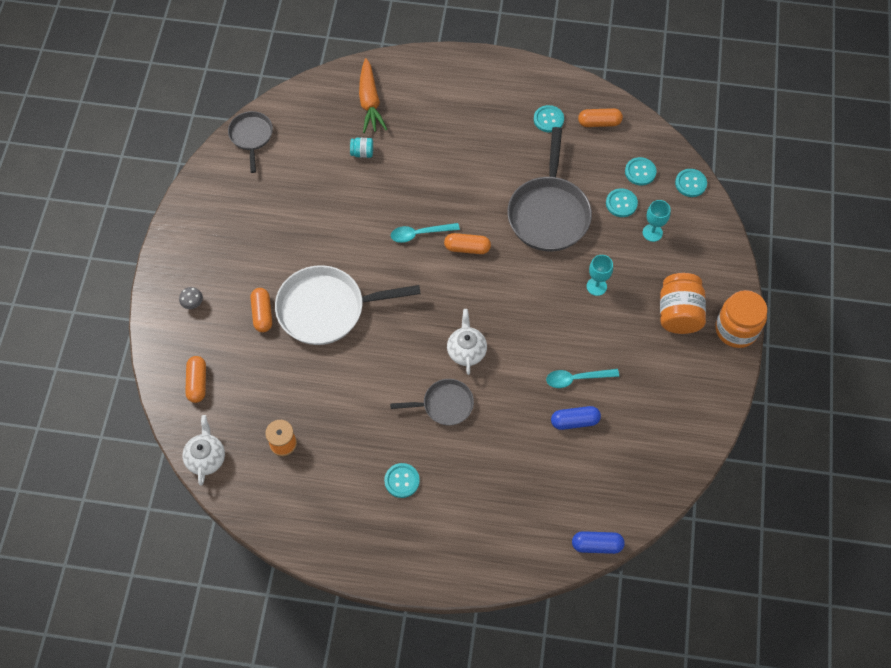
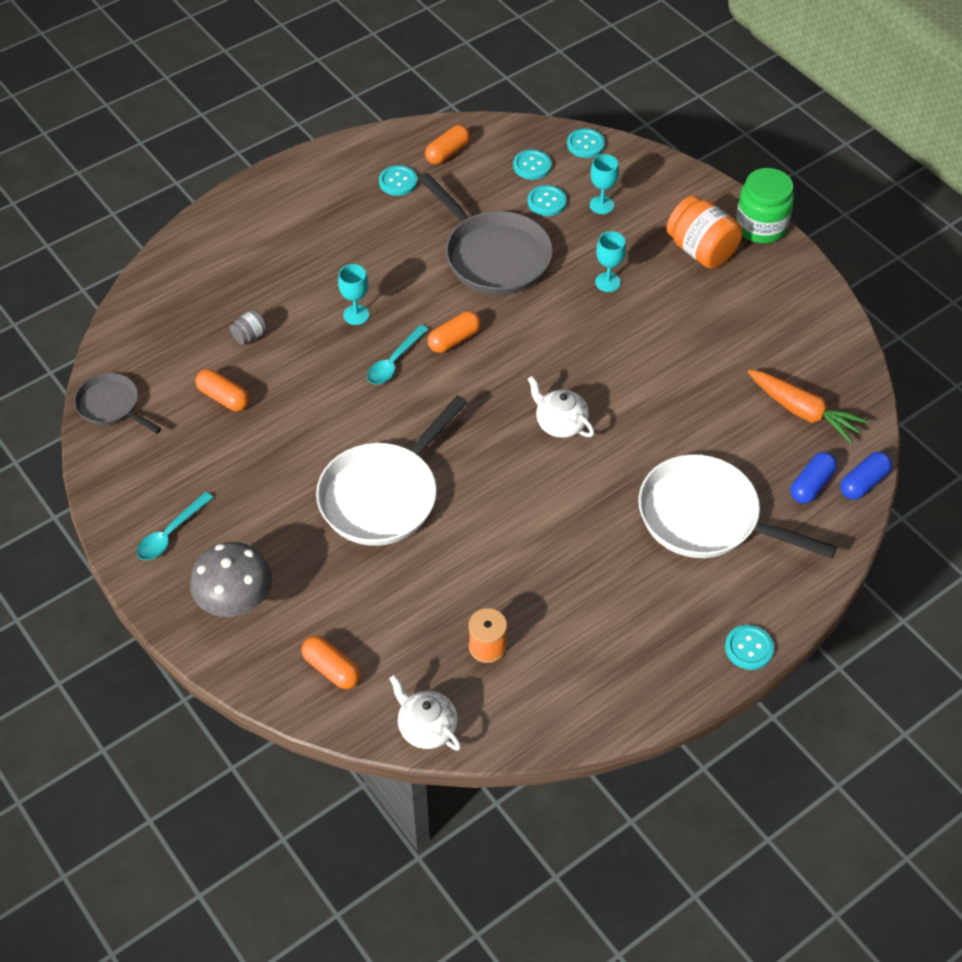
camera: 45 degrees left, 10 degrees down
(193, 304) = (236, 602): grey mushroom -> grey mushroom, size x2.37
(262, 314) = (323, 552): orange capsule -> orange capsule (224, 397)
(362, 153) = (250, 336): turquoise jar -> grey jar
(370, 102) = (203, 287): orange carrot -> orange carrot (803, 412)
(402, 481) = (638, 579): turquoise button -> turquoise button (749, 648)
(431, 187) = (356, 315): none -> turquoise goblet
(444, 405) = (596, 484): grey pan -> none
(480, 480) = (706, 517): none -> white pan
(574, 421) = (723, 402): blue capsule -> blue capsule (811, 485)
(576, 378) = (682, 367): turquoise spoon -> turquoise spoon (170, 533)
(736, 329) = (760, 226): orange jar -> green jar

